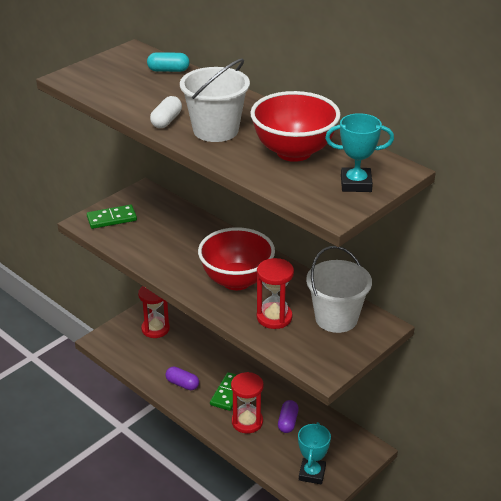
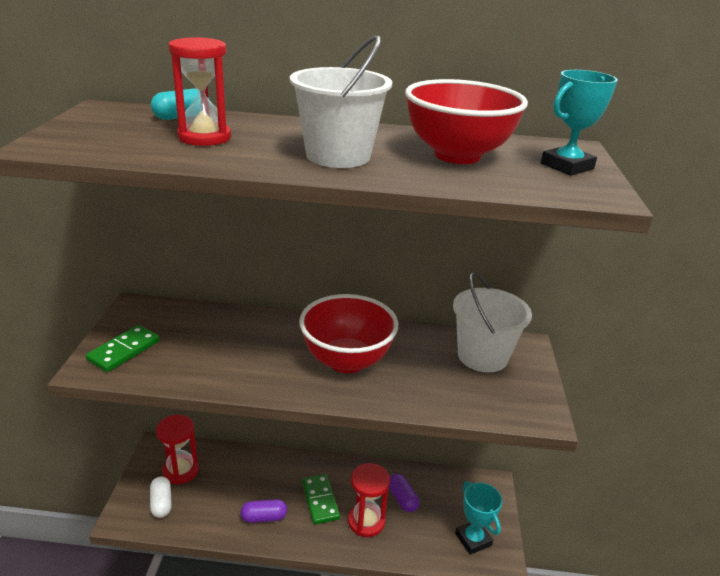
camera: 40 degrees left, 5 degrees down
(166, 121) = (261, 160): white capsule -> white capsule (161, 503)
(274, 317) = (428, 382): red hourglass -> red hourglass (204, 137)

